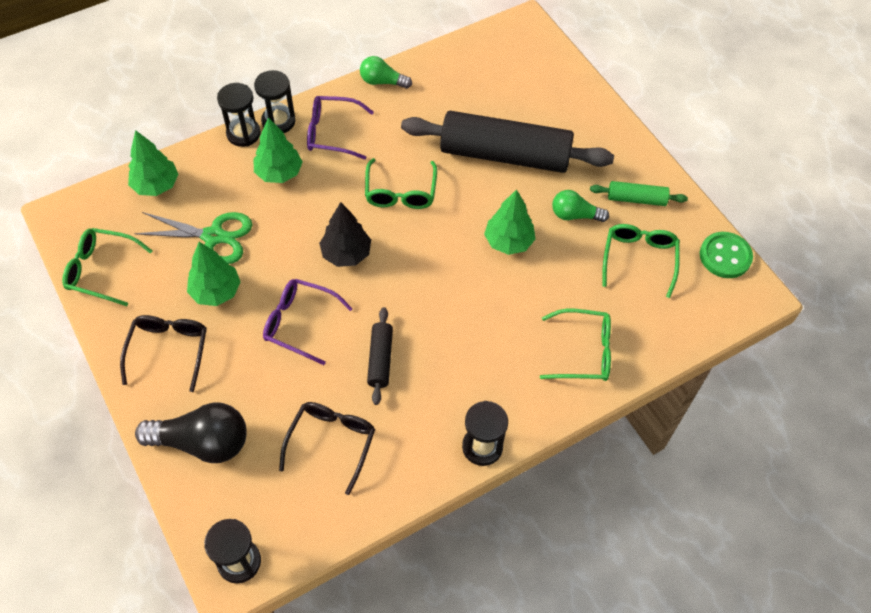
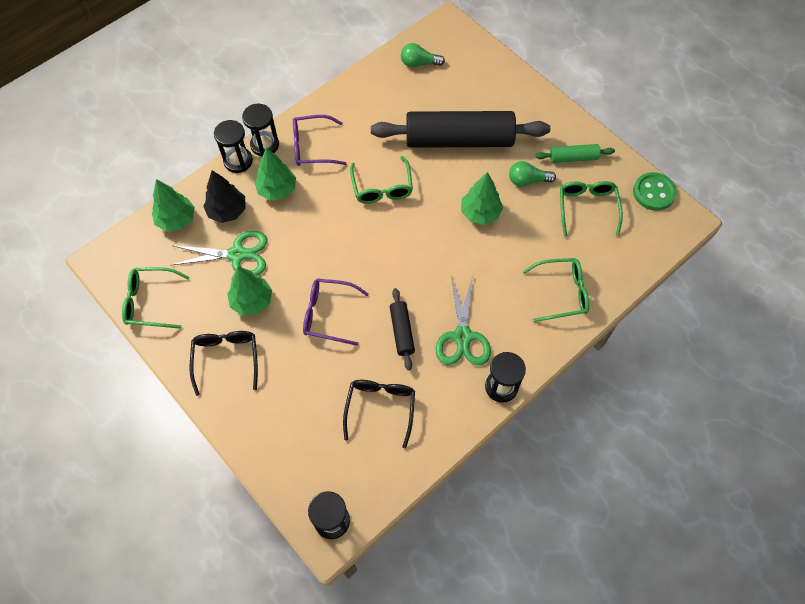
camera: 10 degrees left, 5 degrees up
(202, 442) = (275, 430): black light bulb -> none
(346, 254) = (351, 248): black tree -> black tree (227, 211)
(382, 82) = (342, 95): green light bulb -> green light bulb (419, 63)
(451, 379) = (462, 336): none -> green scissors

